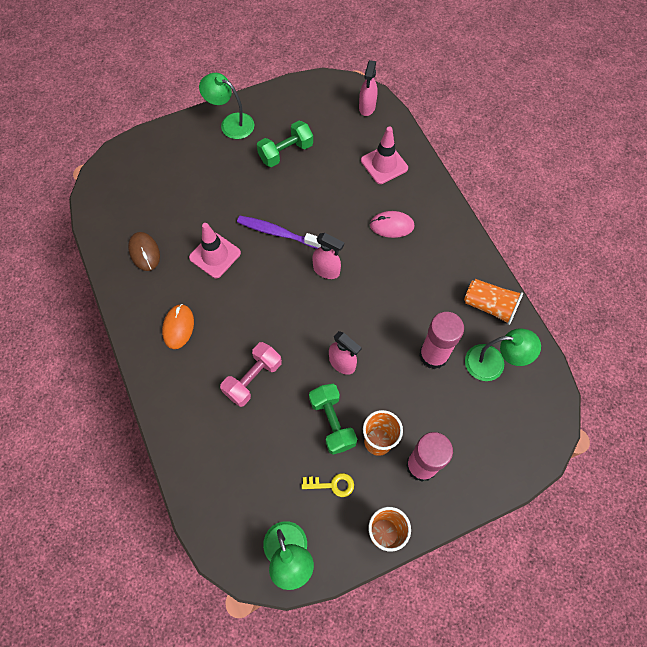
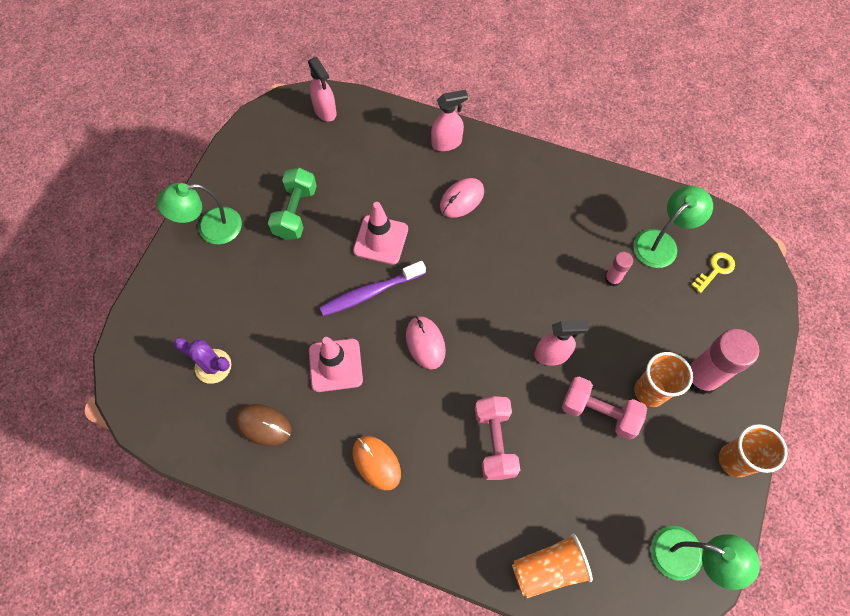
camera: 45 degrees left, 0 degrees up
(153, 198) = (213, 366): none -> purple cactus
(276, 288) = (425, 343): none -> pink mouse
(326, 270) = (451, 287): pink spray bottle -> pink spray bottle (447, 143)
(332, 422) = (599, 412): green dumbbell -> pink dumbbell
(332, 485) = (656, 464): yellow key -> yellow key (715, 270)
(384, 164) = (396, 151): pink traffic cone -> pink traffic cone (381, 240)
(433, 355) = (612, 279): pink glue stick -> pink glue stick, size x0.50
(489, 306) = (609, 199): orange cup -> orange cup (548, 568)

